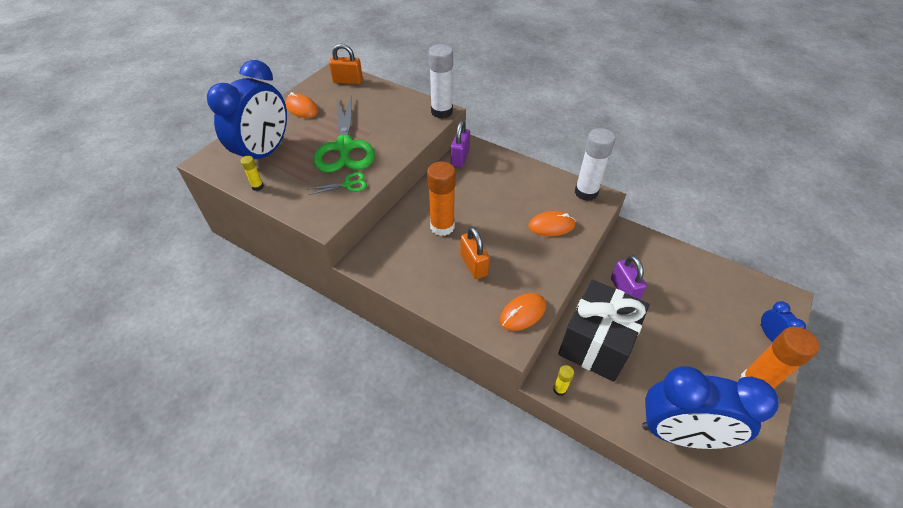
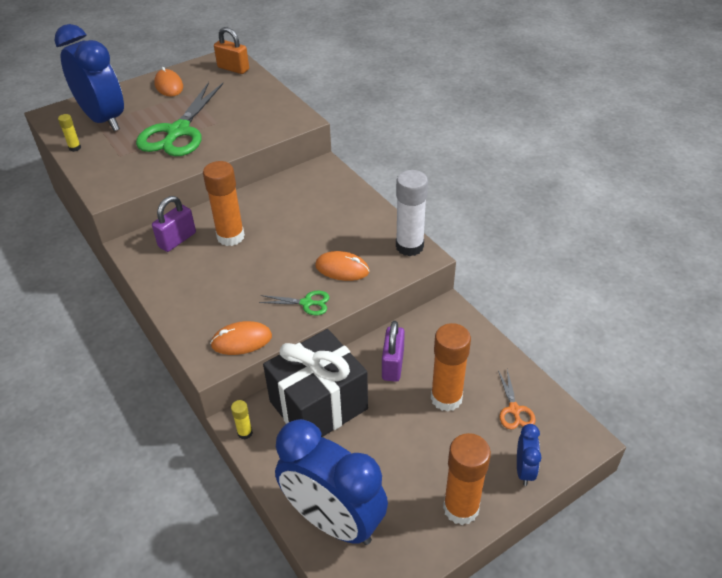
camera: 25 degrees right, 5 degrees down
(265, 153) = (104, 119): blue clock -> blue clock turned 90 degrees counterclockwise
(348, 184) = (153, 167): green scissors -> green scissors (307, 303)
(441, 112) = (300, 120): white glue stick -> none
(460, 157) = (304, 175): purple padlock -> purple padlock (177, 240)
(473, 264) = (231, 281): orange padlock -> none
(679, 302) = (446, 398): none -> orange glue stick
(729, 294) = (514, 410): none -> orange scissors

